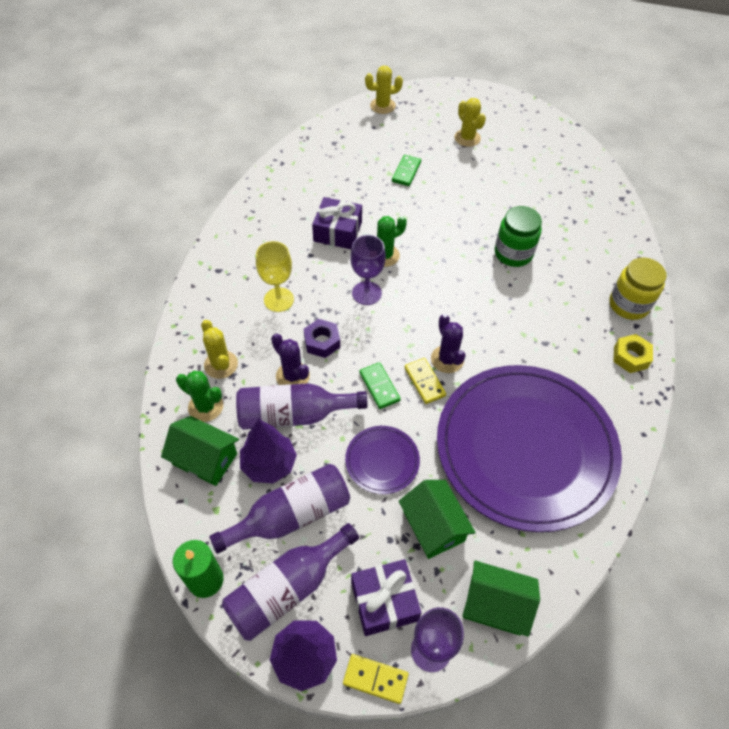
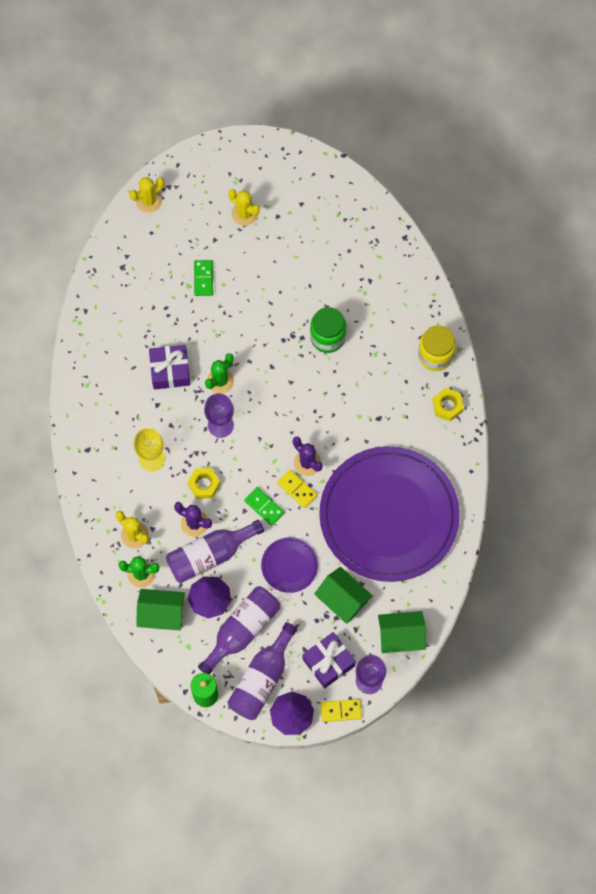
camera: 20 degrees left, 15 degrees up
(322, 342) = (204, 485): purple nut -> yellow nut

